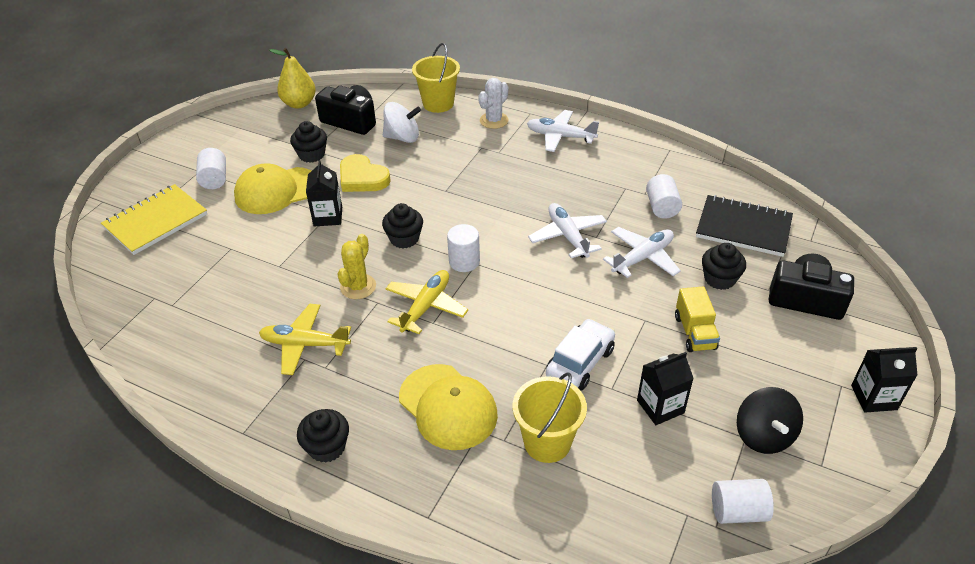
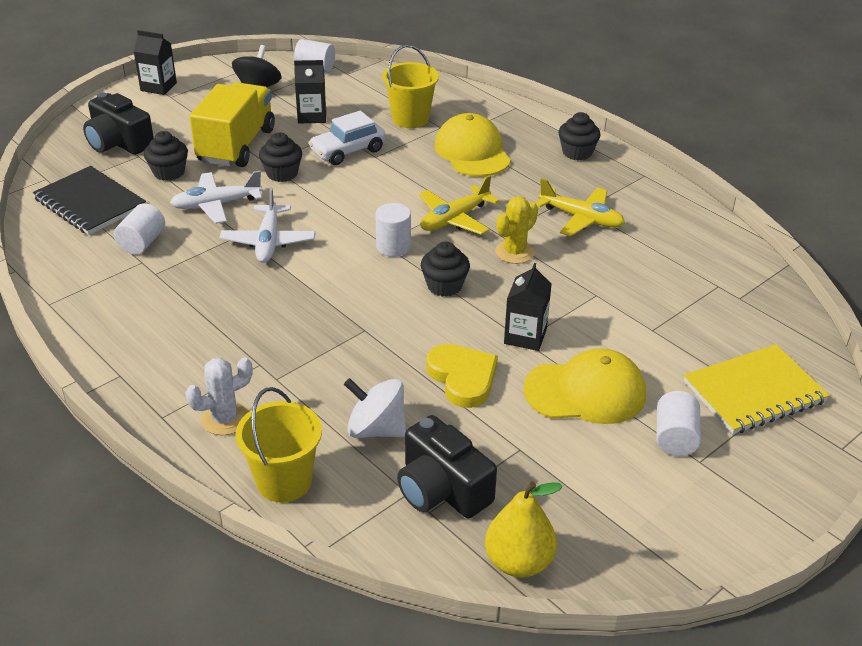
camera: 160 degrees left, 5 degrees down
(312, 155) = (523, 439): black cupcake -> black cupcake (282, 173)
(560, 137) = (159, 362): white plane -> none
(694, 332) = (236, 146): yellow truck -> yellow truck, size x1.83

